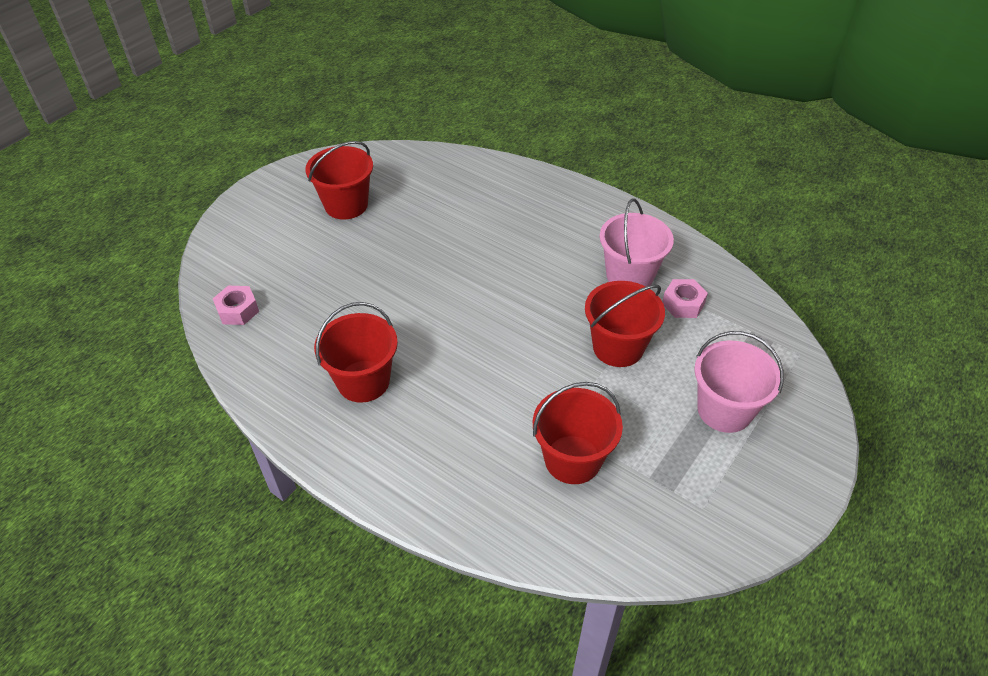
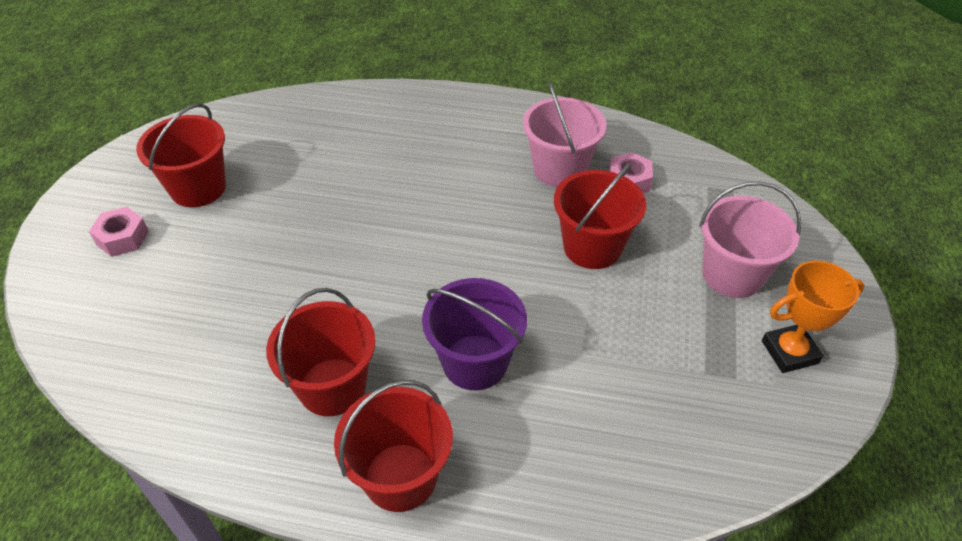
camera: 25 degrees left, 0 degrees up
(238, 310) = (122, 358): pink nut -> pink nut (122, 238)
(473, 401) = (475, 362): none -> purple bucket
(572, 459) = (618, 385): red bucket -> red bucket (400, 477)
(733, 489) = (789, 352): none -> orange trophy

